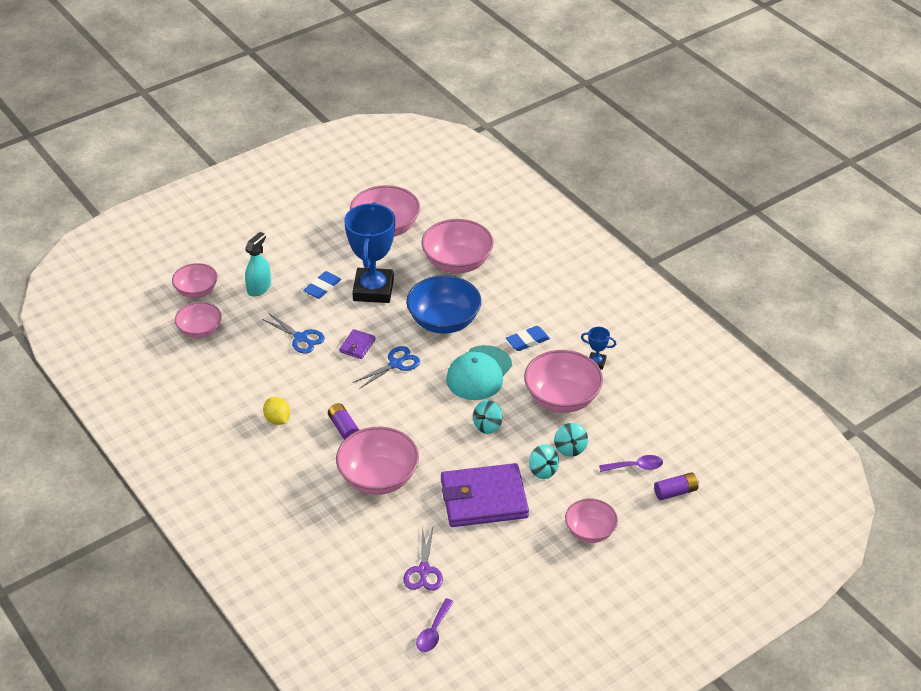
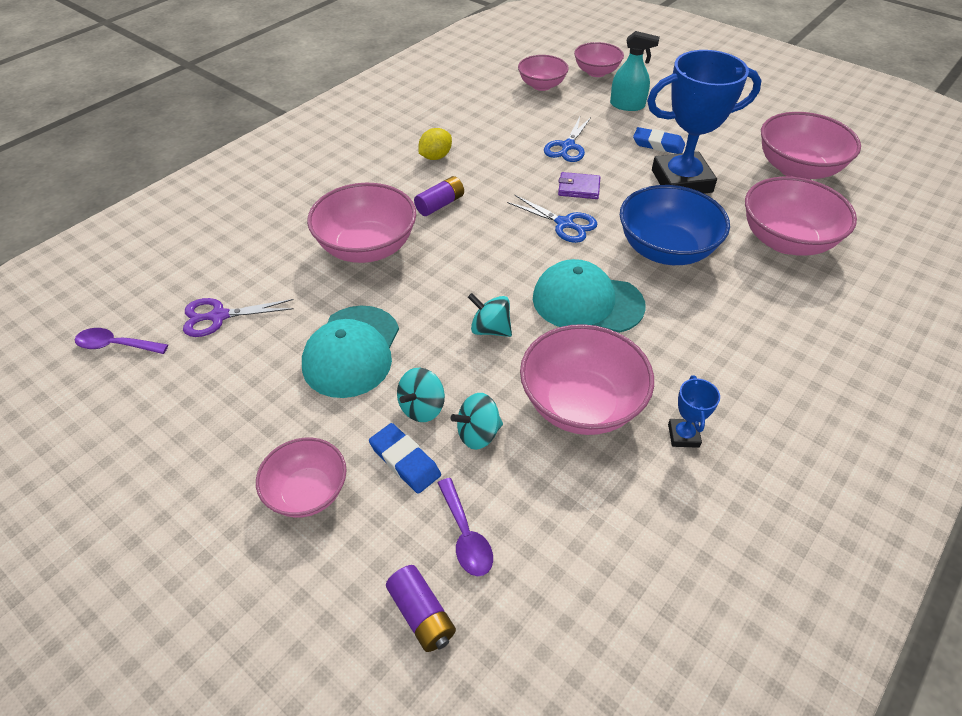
camera: 75 degrees right, 5 degrees up
(484, 499) = (352, 351): purple wallet -> turquoise cap
(527, 341) = (681, 341): blue eraser -> blue eraser (405, 461)

